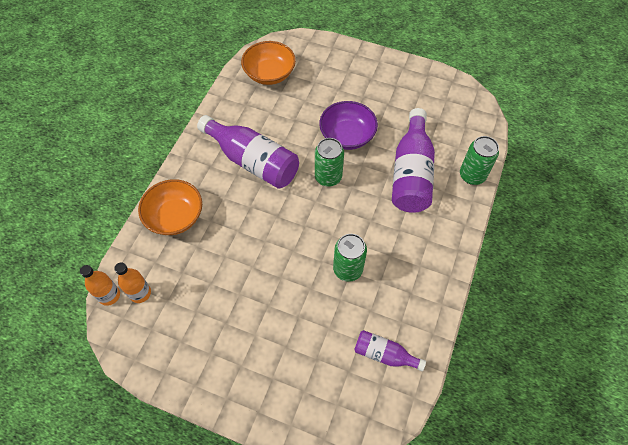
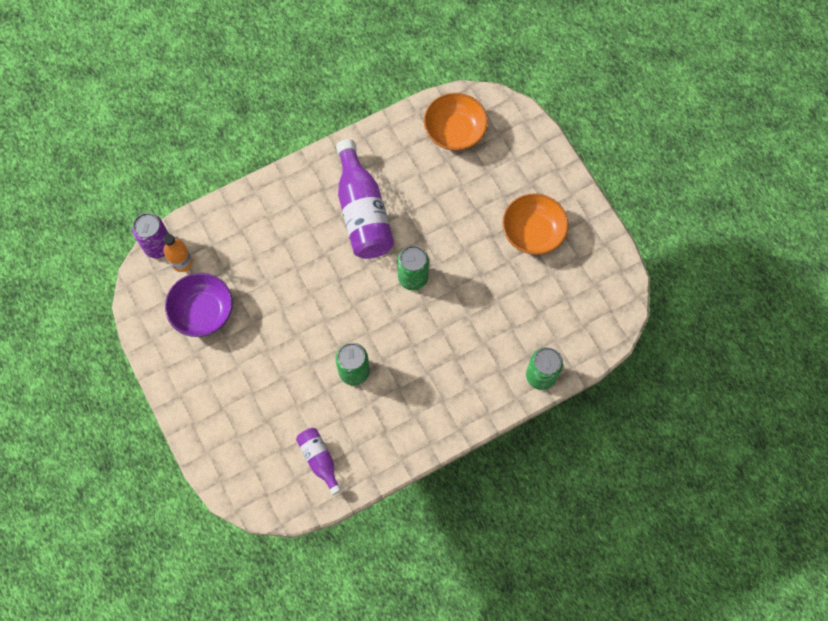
camera: 40 degrees right, 10 degrees up
(109, 295) = (158, 246): orange bottle -> purple can
(175, 216) = (258, 215): orange bowl -> orange bowl (533, 232)
(347, 136) = (466, 250): purple bowl -> purple bowl (203, 311)
(411, 173) = (488, 331): purple bottle -> none

